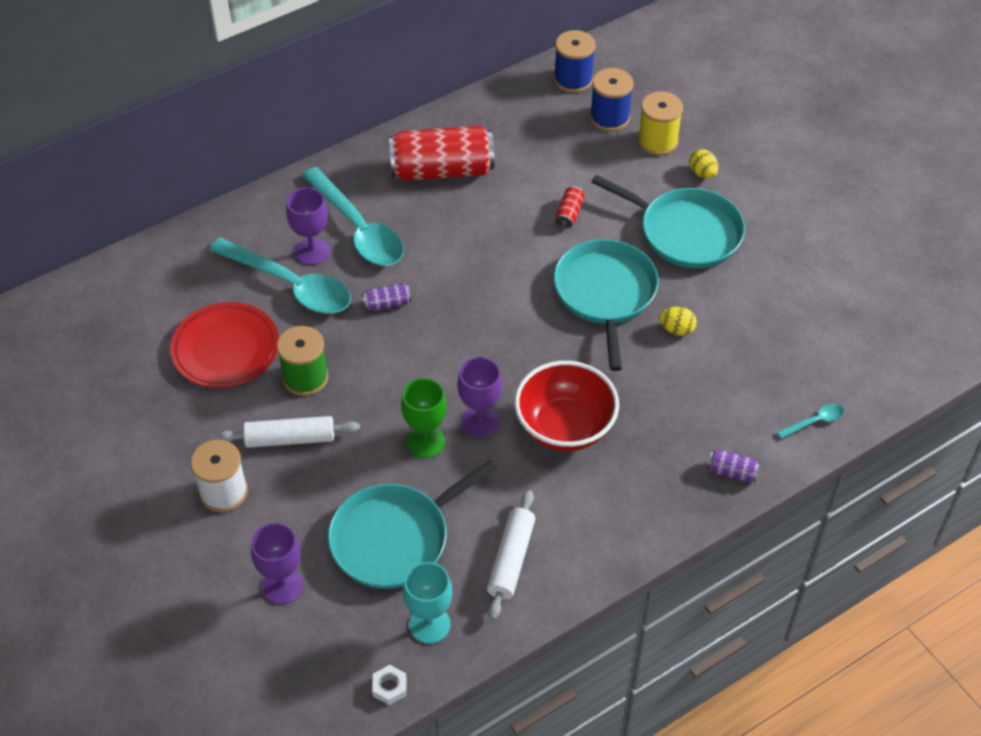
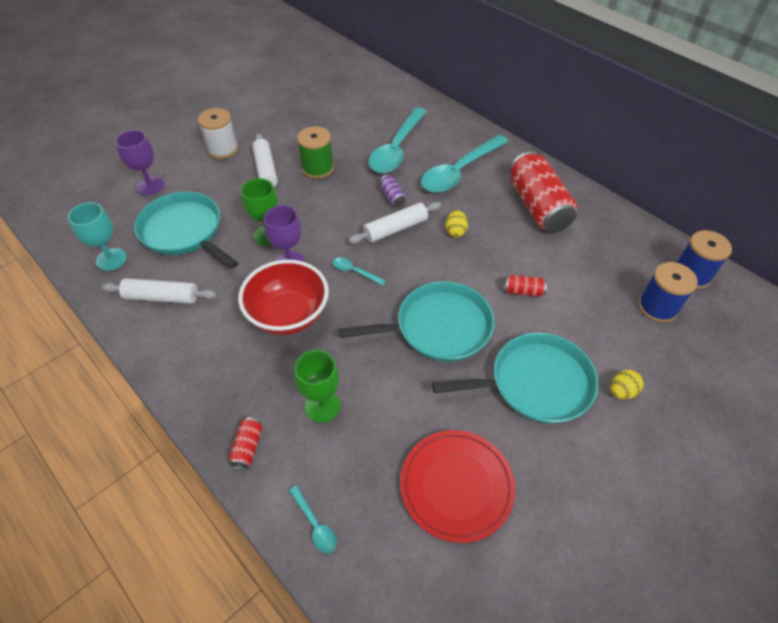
camera: 80 degrees right, 0 degrees up
(225, 348) = (336, 131): red plate -> red plate (456, 486)
(312, 251) = (430, 153): purple goblet -> none
(389, 687) = (65, 246): white nut -> none
(446, 309) = (395, 229): none -> white rolling pin
(509, 357) = (354, 271): none -> turquoise spoon
(657, 141) = (646, 348): yellow spool -> none
(676, 329) = (410, 386): yellow egg -> yellow egg (455, 231)
(685, 232) = (535, 383): turquoise pan -> turquoise pan turned 120 degrees counterclockwise
(691, 405) = (322, 406): none -> green goblet
(731, 472) = (247, 447): purple can -> red can

